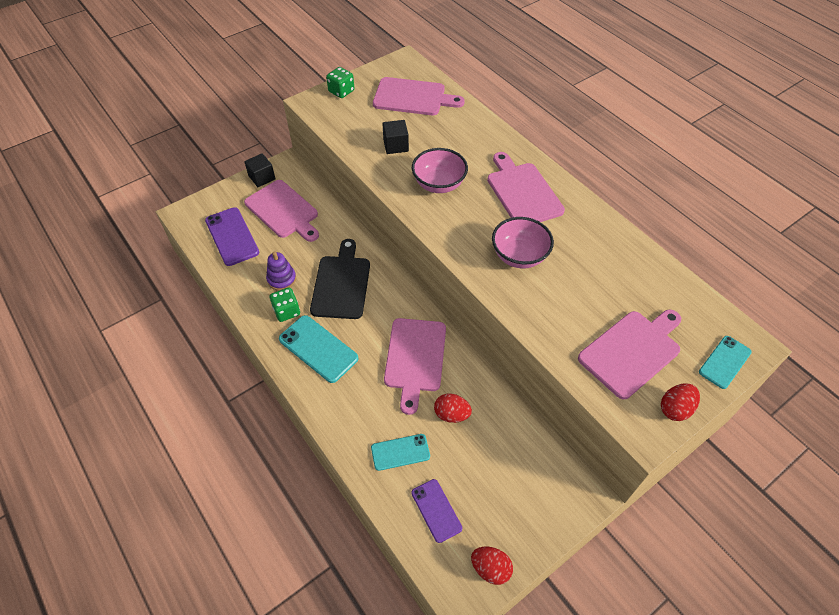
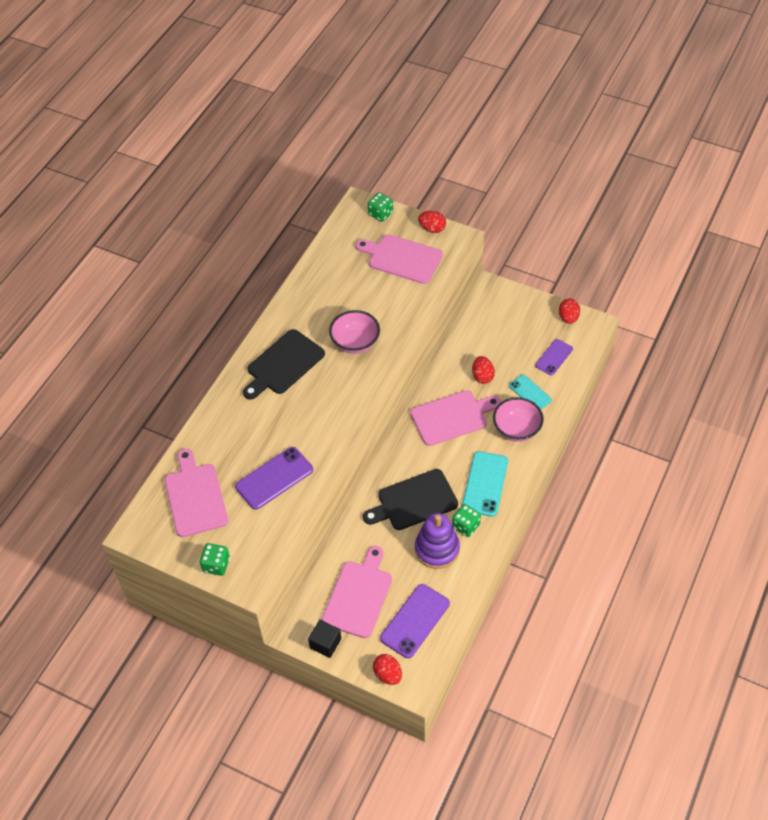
camera: 115 degrees left, 0 degrees up
(206, 203) = (388, 674): none -> red egg
(281, 279) = (437, 549): purple stacking toy -> purple stacking toy, size x1.57
(396, 145) = (274, 478): black cube -> purple phone
(439, 184) = (306, 424): pink bowl -> pink bowl (516, 429)
(522, 192) = (283, 364): pink cutting board -> black cutting board
(725, 362) = (380, 214): turquoise phone -> green dice

